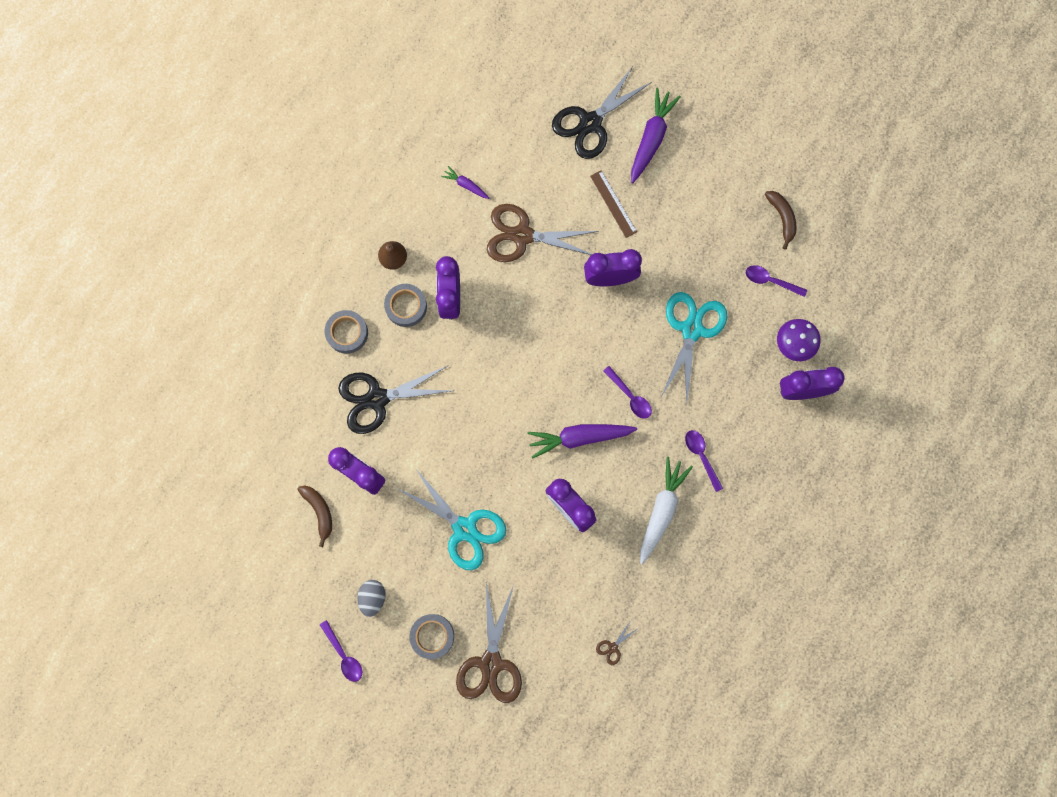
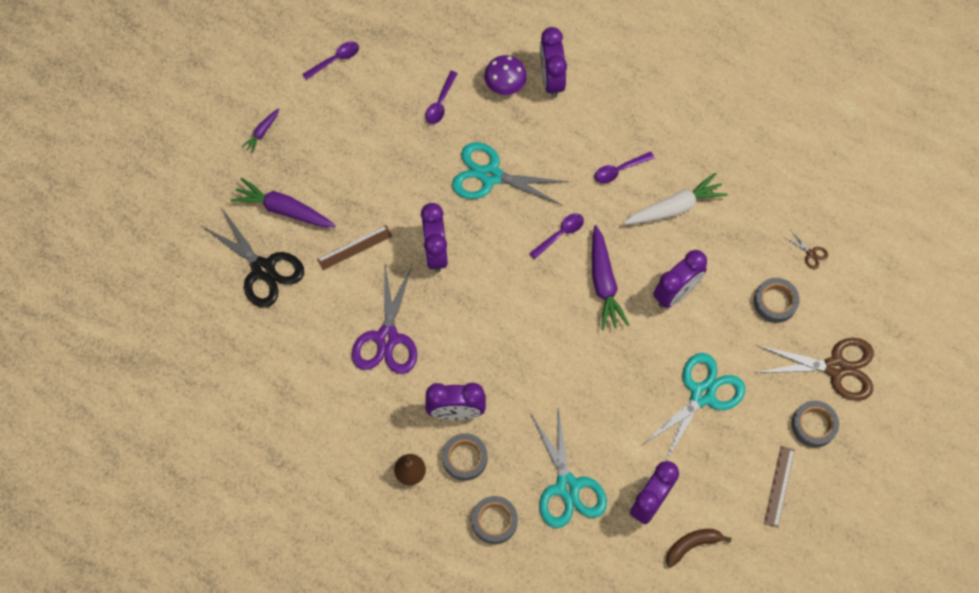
camera: 90 degrees left, 10 degrees down
(344, 655) = (840, 515): purple spoon -> purple spoon (335, 60)
(373, 597) = (779, 486): grey egg -> brown ruler
(377, 398) = (567, 487): black scissors -> turquoise scissors
(466, 185) = (328, 397): purple carrot -> purple carrot (262, 132)
(522, 235) = (387, 338): brown scissors -> purple scissors
(560, 606) = (775, 302): none -> grey tape
(661, 510) = (674, 207): white carrot -> white carrot turned 135 degrees clockwise
(782, 218) = (375, 90): brown banana -> none

